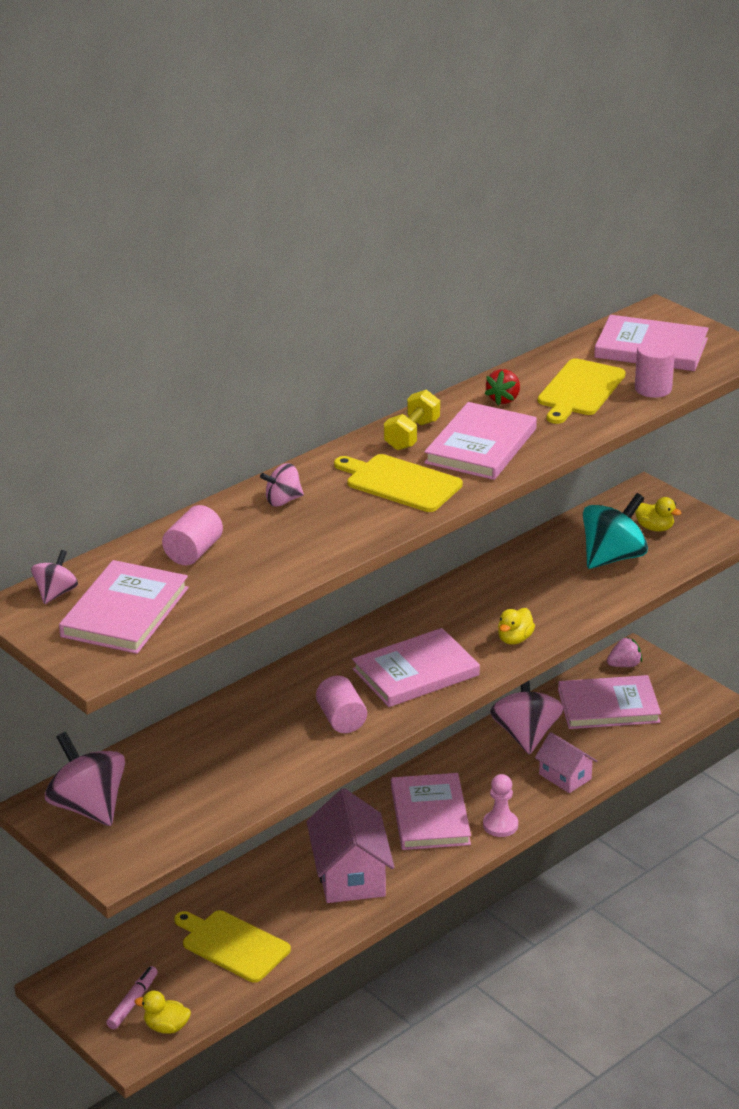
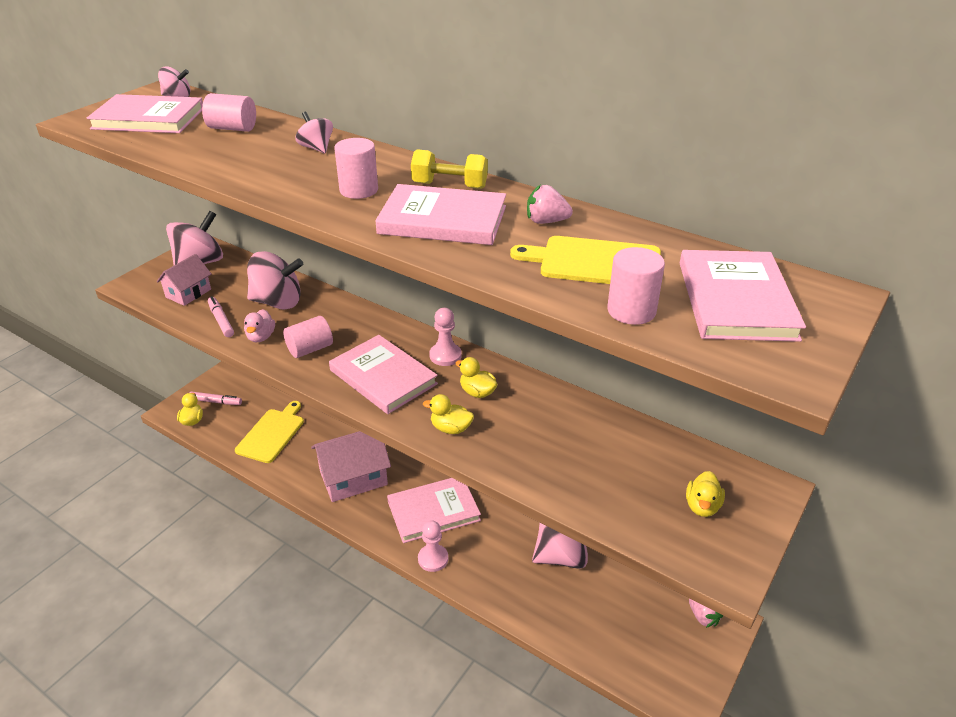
camera: 75 degrees right, 5 degrees up
(227, 740) = (278, 302): none -> pink spinning top
(248, 787) = (221, 320): none -> pink marker
(300, 755) = (261, 337): none -> pink duck
(394, 628) = (445, 356): none -> pink pawn
(400, 482) = (359, 190): yellow cutting board -> pink cylinder
(465, 616) = (477, 392): none -> yellow duck
(504, 399) = (546, 221): red strawberry -> pink strawberry
(565, 776) = (513, 595): pink house -> pink house (188, 293)
(608, 706) = (631, 613): pink book -> none
(613, 557) = (624, 479): turquoise spinning top -> none

